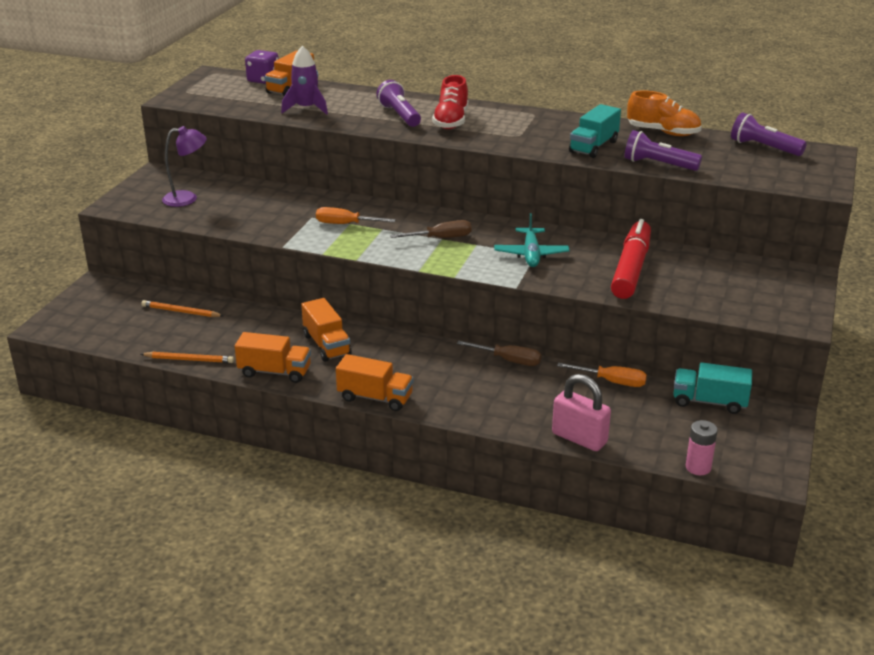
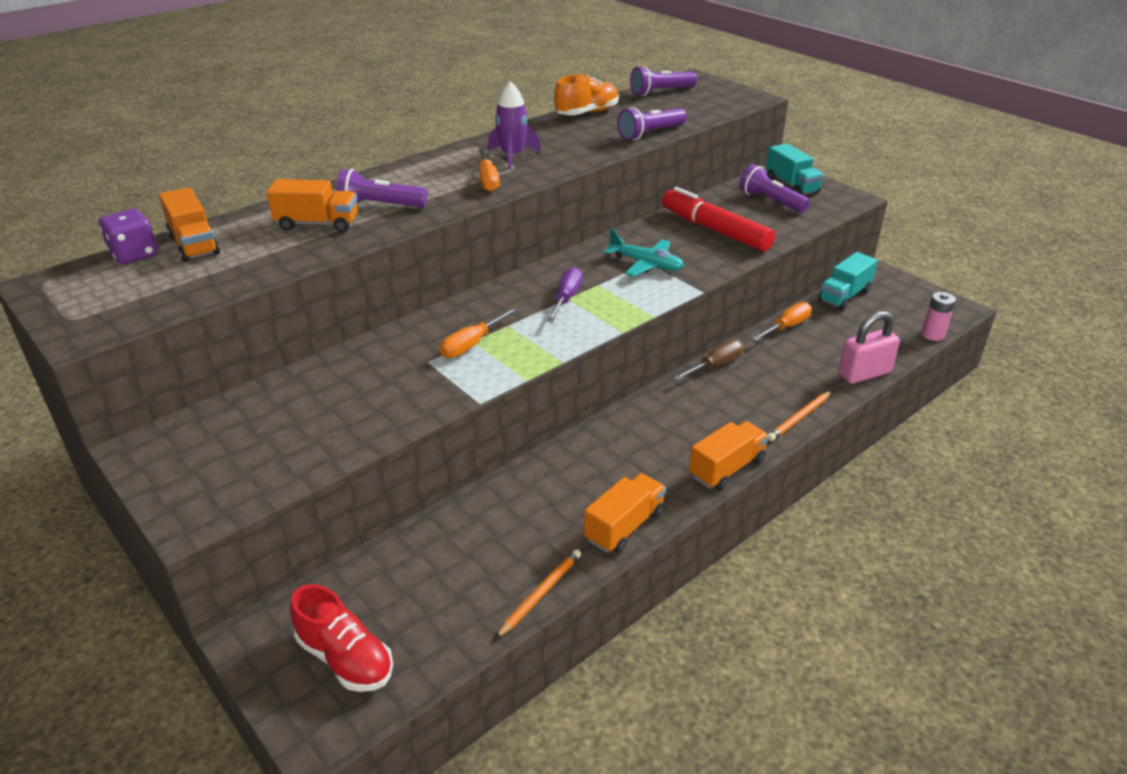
camera: 60 degrees left, 5 degrees up
(181, 312) = (414, 568): orange pencil -> orange pencil (799, 418)
(187, 198) = (258, 443): purple lamp -> none
(306, 108) = (274, 251): purple rocket -> purple rocket (512, 156)
(326, 345) = (597, 469): orange truck -> orange truck (317, 224)
(441, 238) = (566, 298): brown screwdriver -> purple screwdriver
(451, 121) = (435, 185): red shoe -> red shoe (345, 658)
(482, 134) = (488, 180): none -> orange screwdriver
(593, 147) = (582, 145): turquoise truck -> turquoise truck (791, 185)
(728, 282) = (770, 201): none -> purple flashlight

